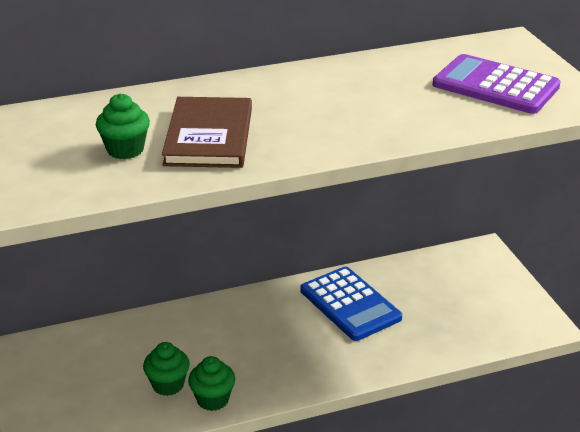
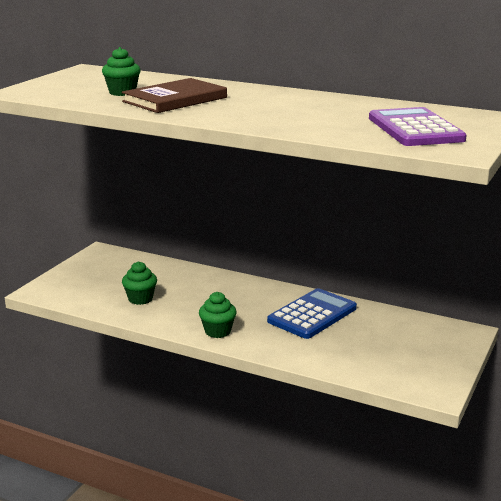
camera: 45 degrees right, 10 degrees down
(212, 399) = (150, 316): green cupcake -> green cupcake (217, 331)
(350, 304) = (312, 315): blue calculator -> blue calculator turned 150 degrees counterclockwise

